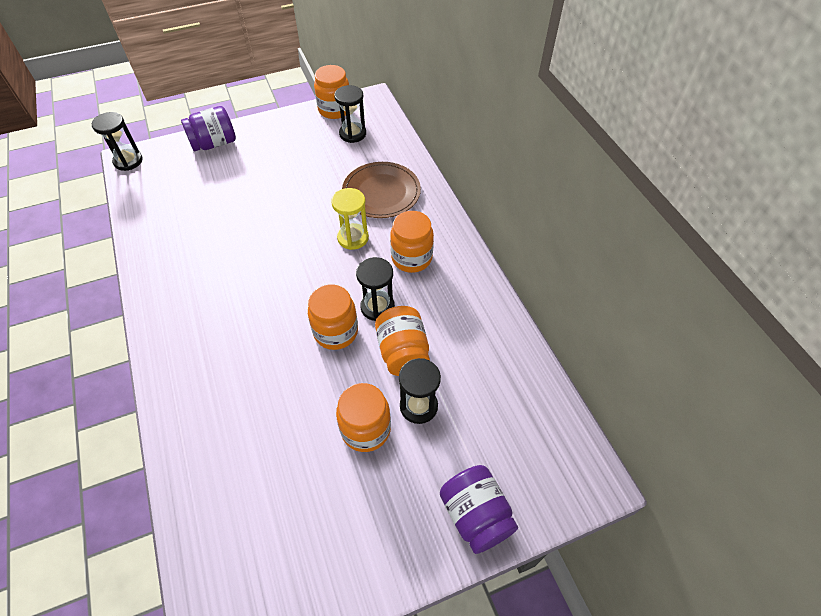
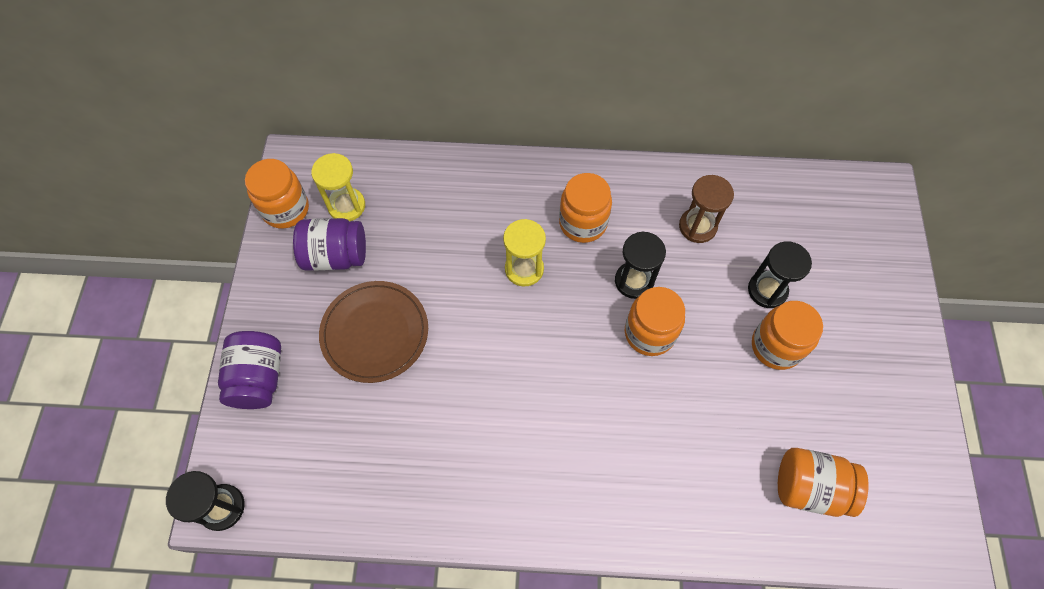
camera: 65 degrees left, 10 degrees up
(352, 134) = (346, 206): black hourglass -> yellow hourglass
(381, 192) = (468, 214): brown plate -> brown plate (375, 333)
(403, 352) = (700, 279): orange jar -> orange jar (809, 487)
(453, 334) = (697, 226): none -> brown hourglass
(475, 515) = (888, 289): purple jar -> purple jar (335, 256)

